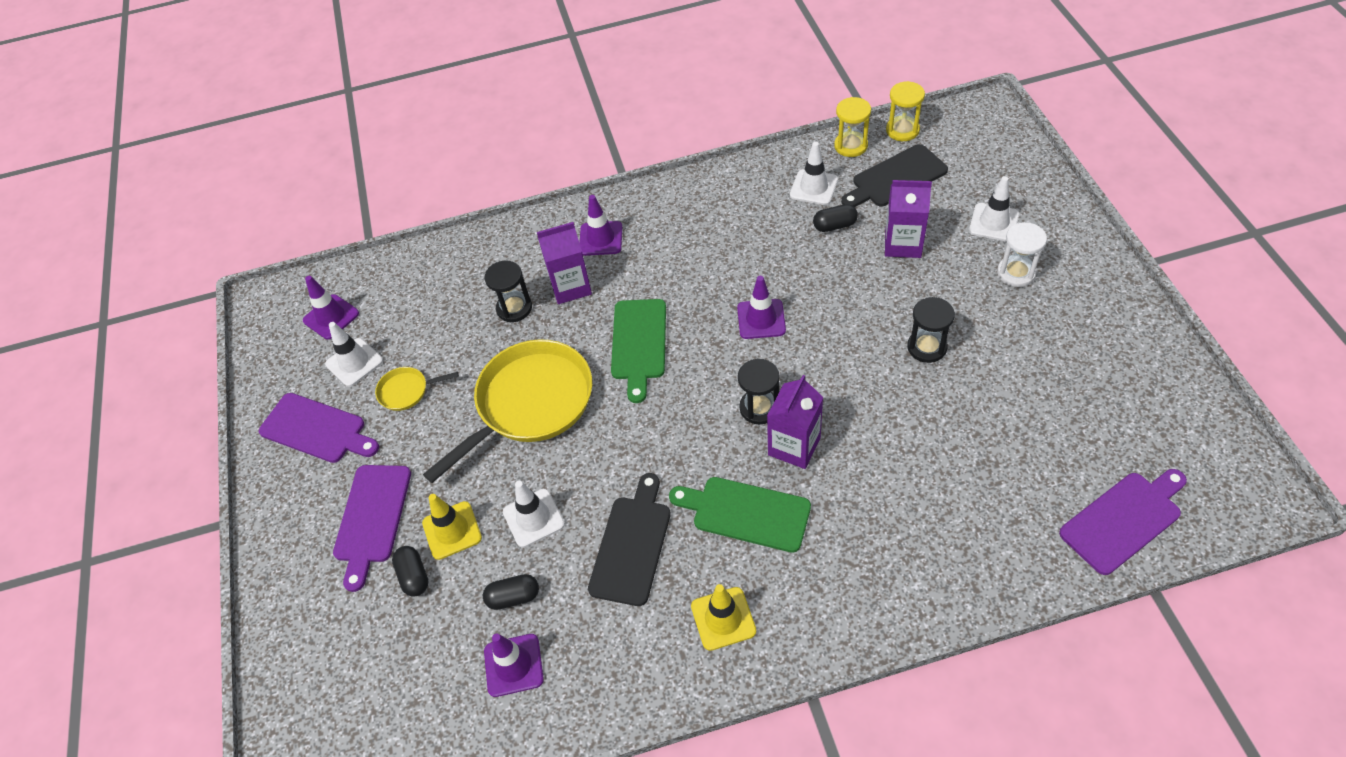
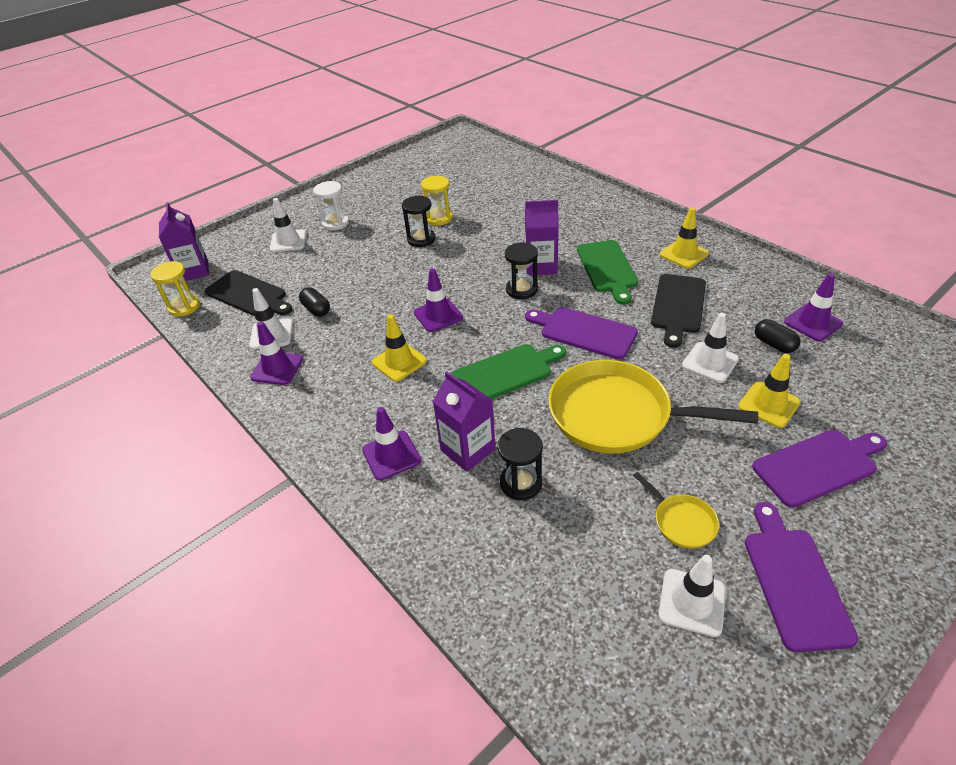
camera: 120 degrees left, 10 degrees down
(331, 317) = (655, 684): purple traffic cone -> purple traffic cone (277, 368)
(414, 576) = (825, 407): black capsule -> none
(632, 545) = (678, 306): black cutting board -> black cutting board turned 60 degrees counterclockwise
(709, 270) = (399, 362): none -> yellow traffic cone
(851, 146) = (209, 329): yellow hourglass -> yellow hourglass (439, 218)
(903, 244) = (325, 272): purple carton -> purple carton (194, 271)
(1124, 520) = (500, 160): purple cutting board -> purple cutting board (584, 332)

